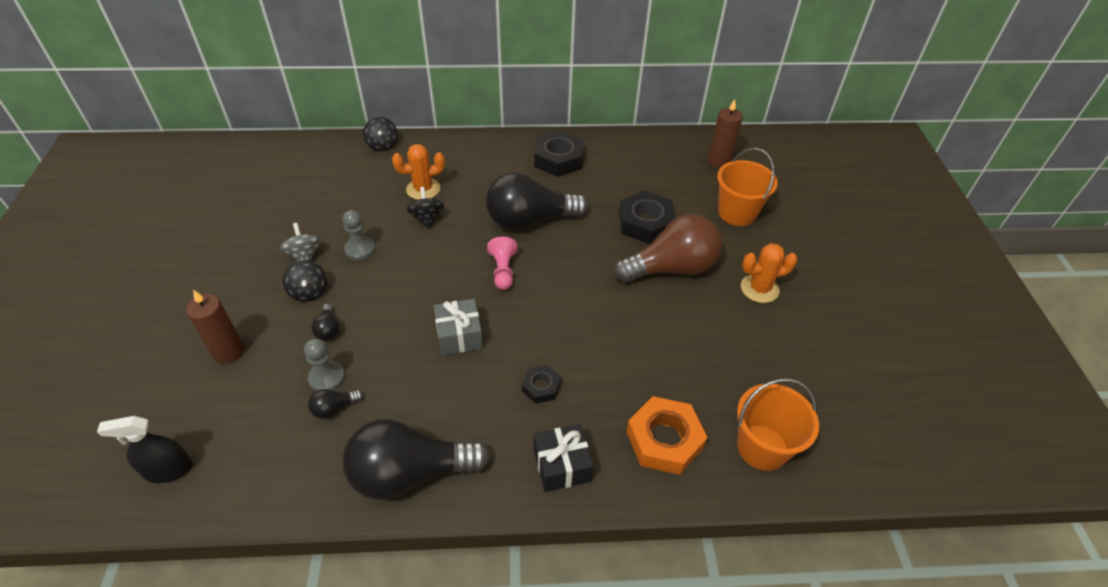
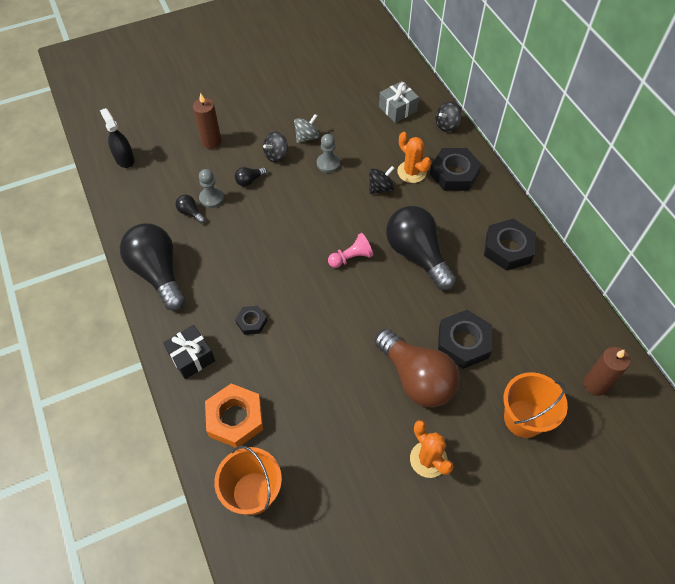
camera: 70 degrees right, 10 degrees up
(448, 161) = (454, 174): none -> black nut
(459, 335) = (276, 255): grey gift -> grey gift (397, 109)

